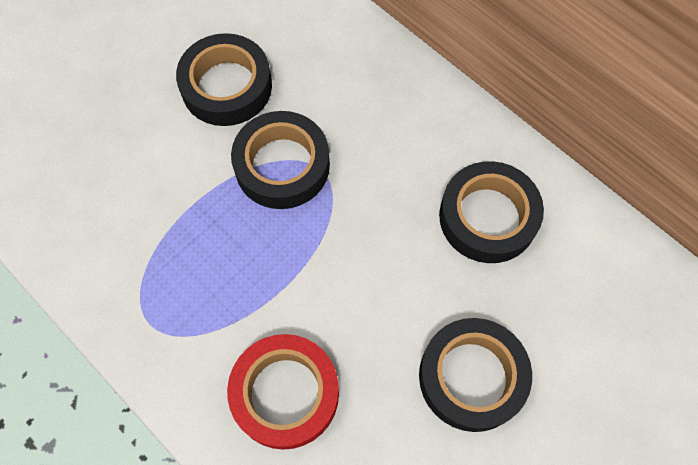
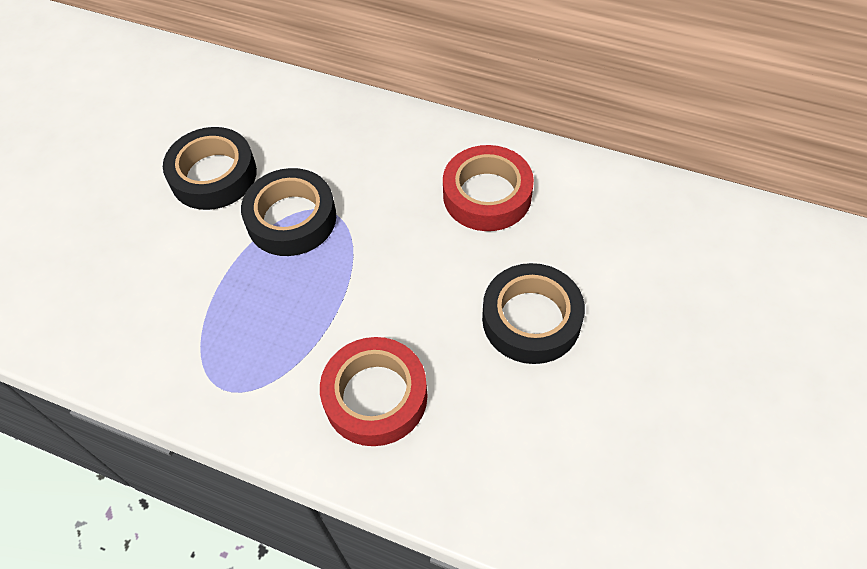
camera: 20 degrees left, 10 degrees down
(488, 217) = (487, 195): black tape -> red tape

